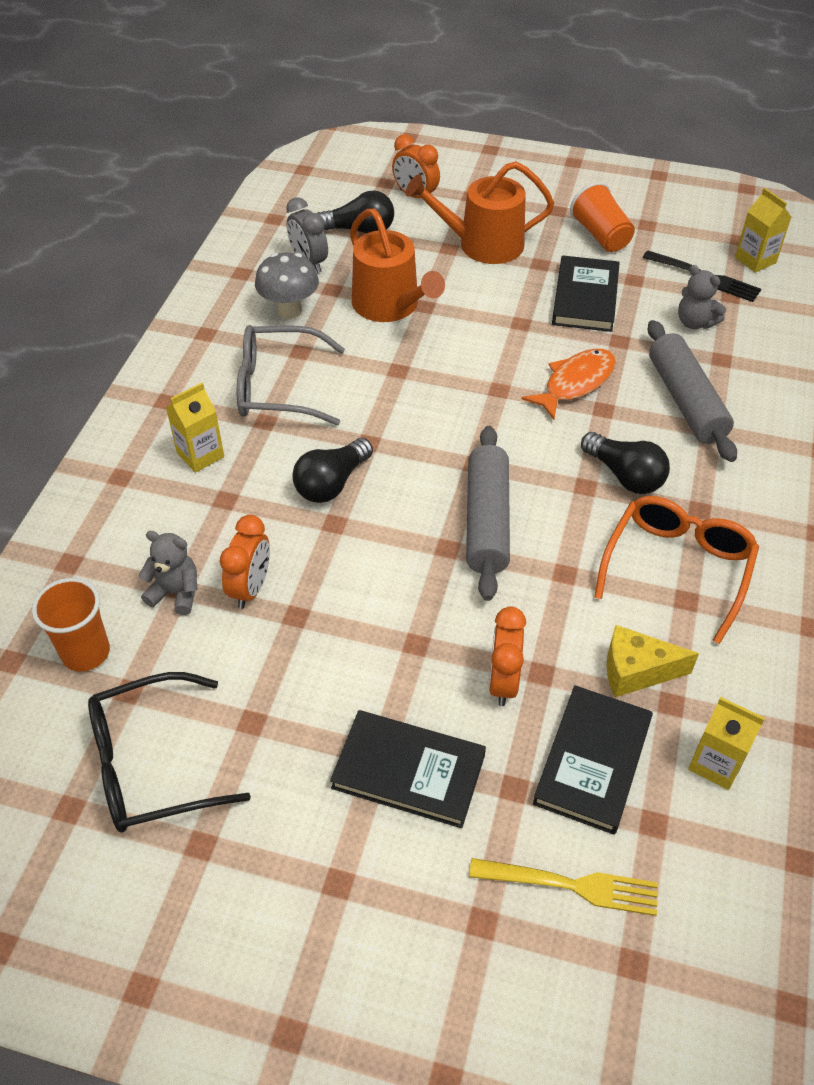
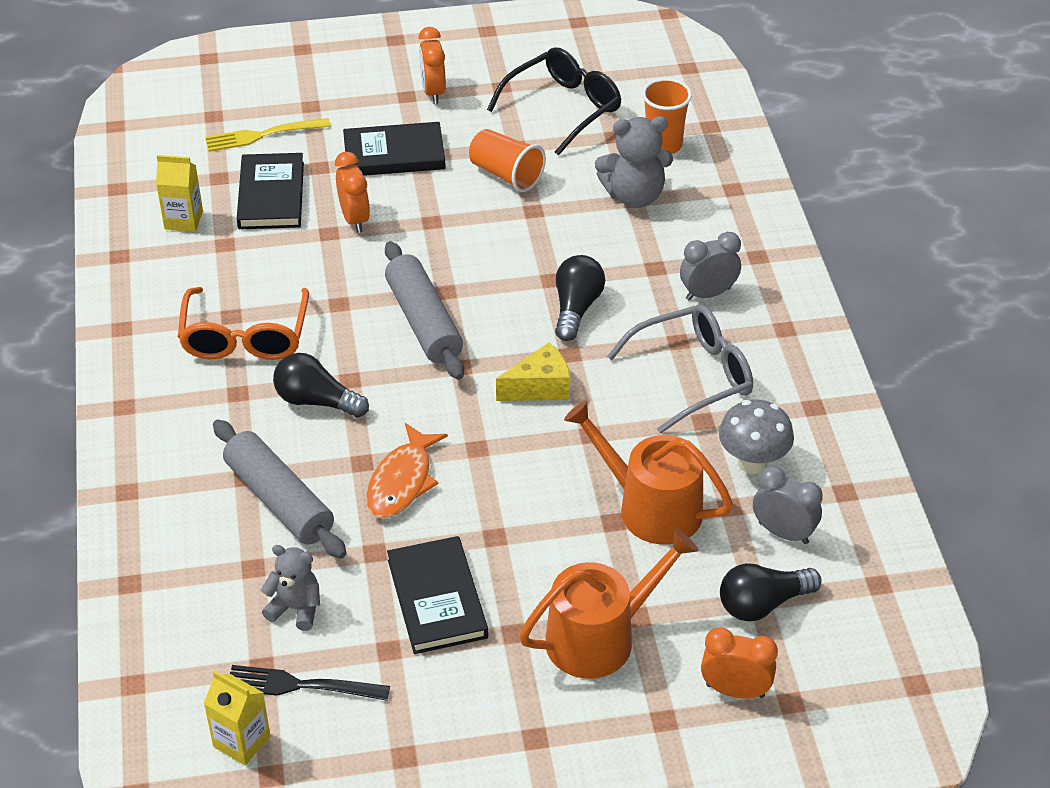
camera: 155 degrees right, 5 degrees down
(176, 593) = (634, 196): grey teddy bear -> grey teddy bear, size x1.54
(200, 455) = (708, 294): yellow carton -> grey clock
(250, 588) = (581, 216): orange clock -> orange clock (433, 92)
(601, 235) = (458, 711): orange cup -> orange cup (506, 174)
(636, 671) = (257, 255): yellow cheese -> yellow cheese (540, 387)

